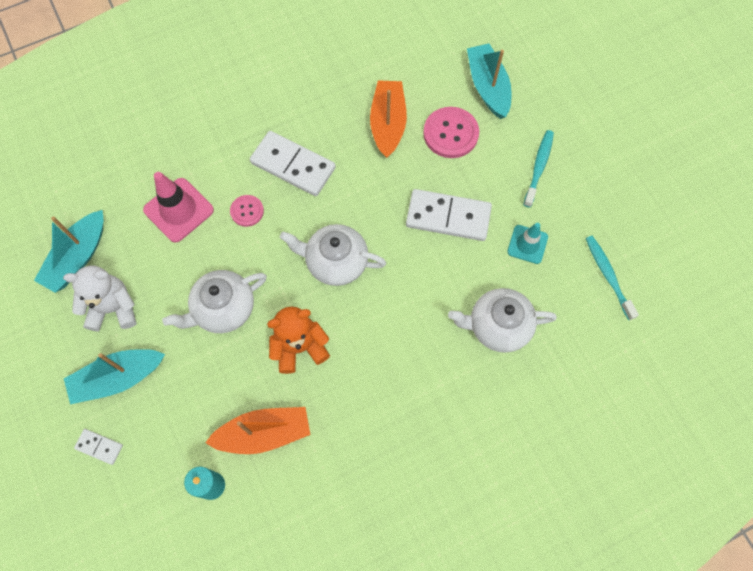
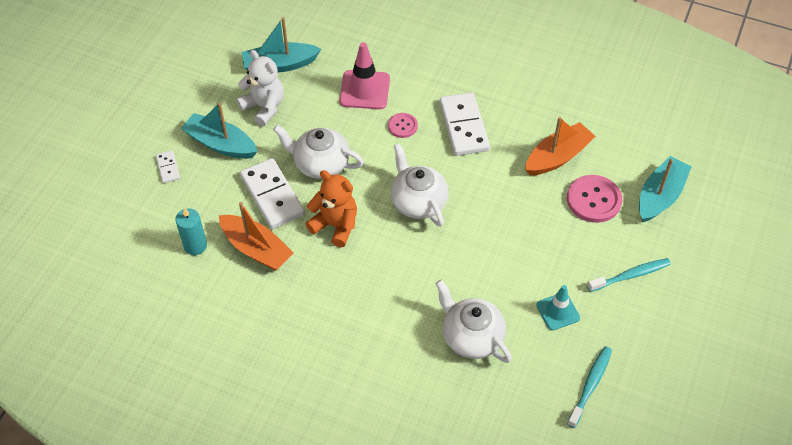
camera: 50 degrees right, 15 degrees down
(448, 216) = (525, 245): white domino -> white domino (272, 195)

